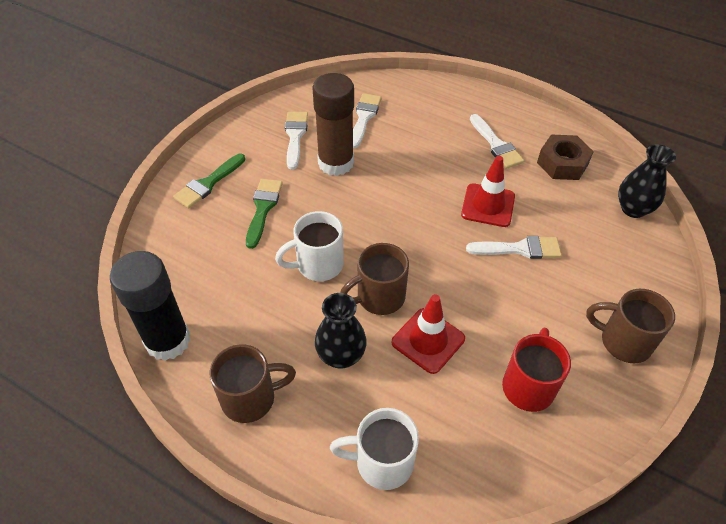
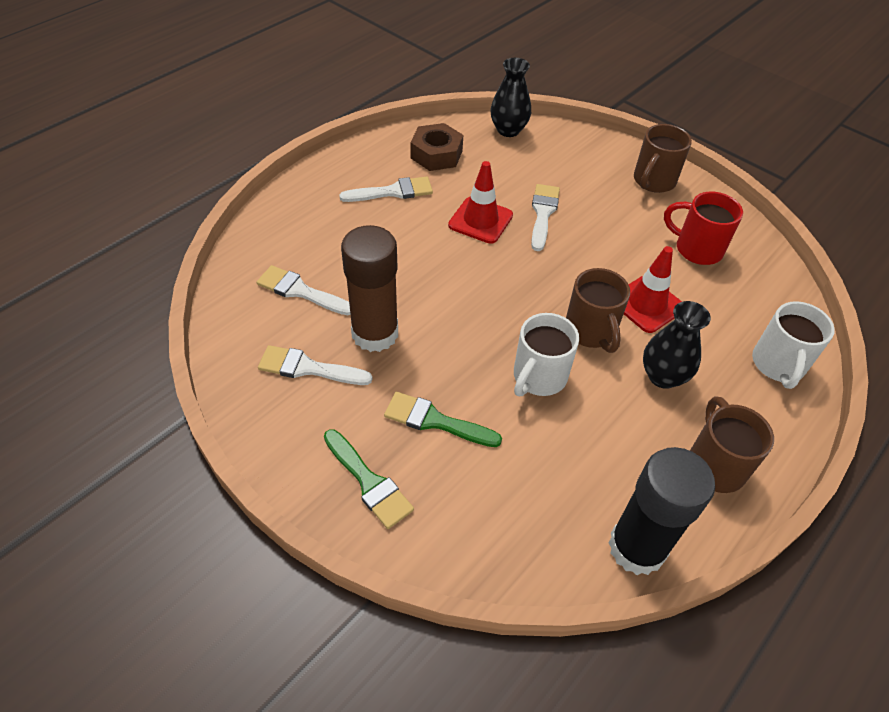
camera: 80 degrees left, 0 degrees up
(318, 265) = (538, 377): white mug -> white mug turned 45 degrees clockwise

